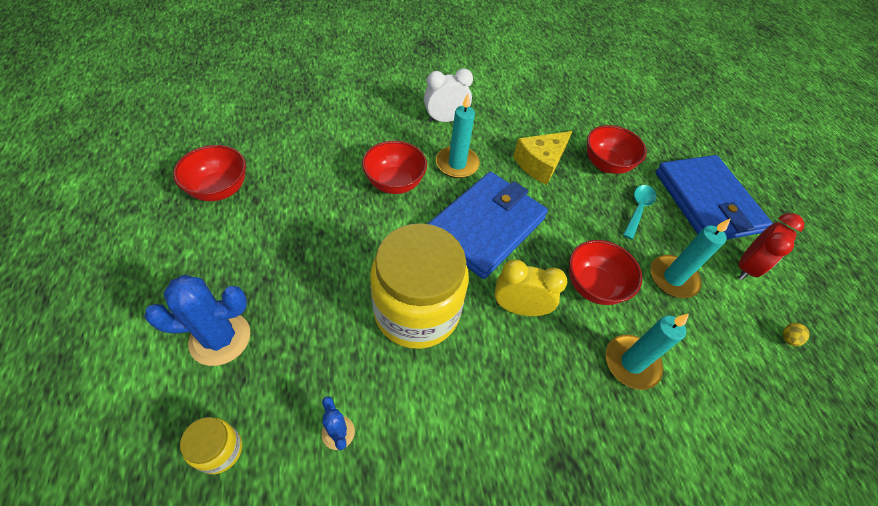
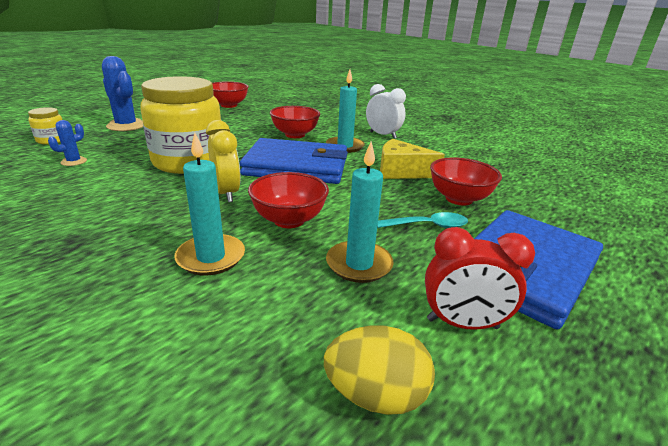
camera: 60 degrees right, 25 degrees down
(788, 339) = (375, 394): yellow egg -> yellow egg, size x2.13

